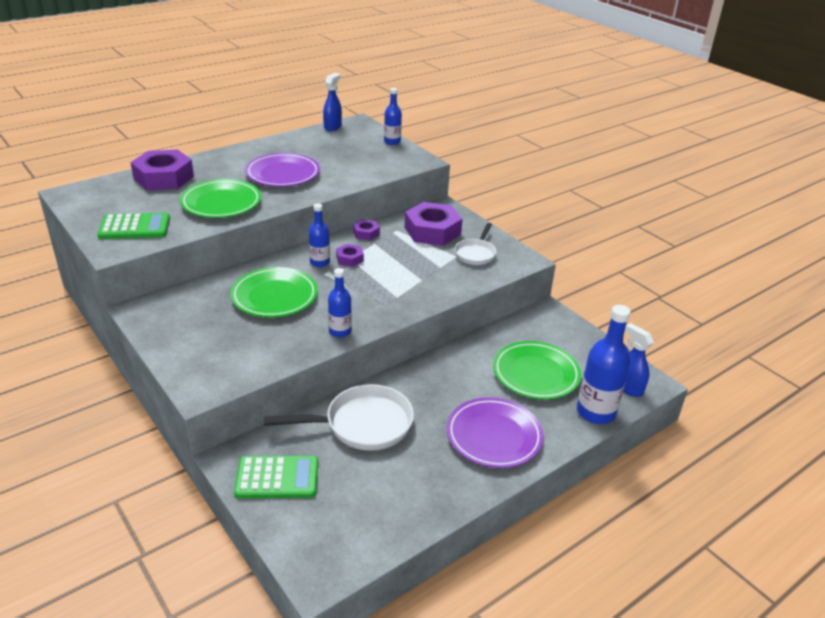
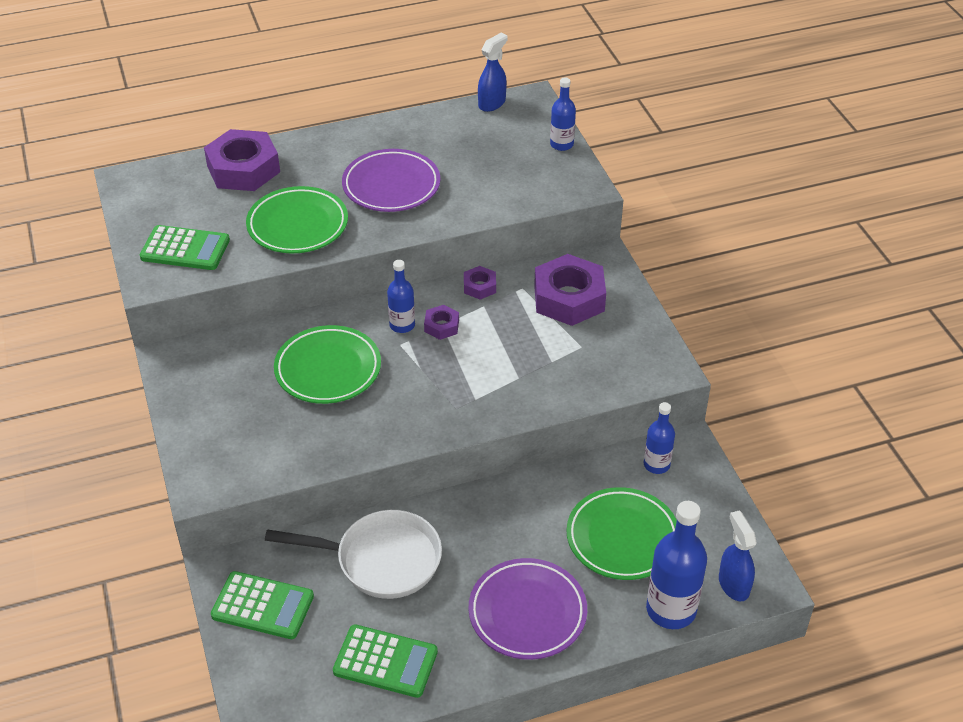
camera: 20 degrees right, 10 degrees up
(340, 331) = (385, 437): blue bottle -> blue bottle (656, 464)
(399, 496) = (385, 662): none -> green calculator
(476, 253) = (609, 347): white pan -> none

